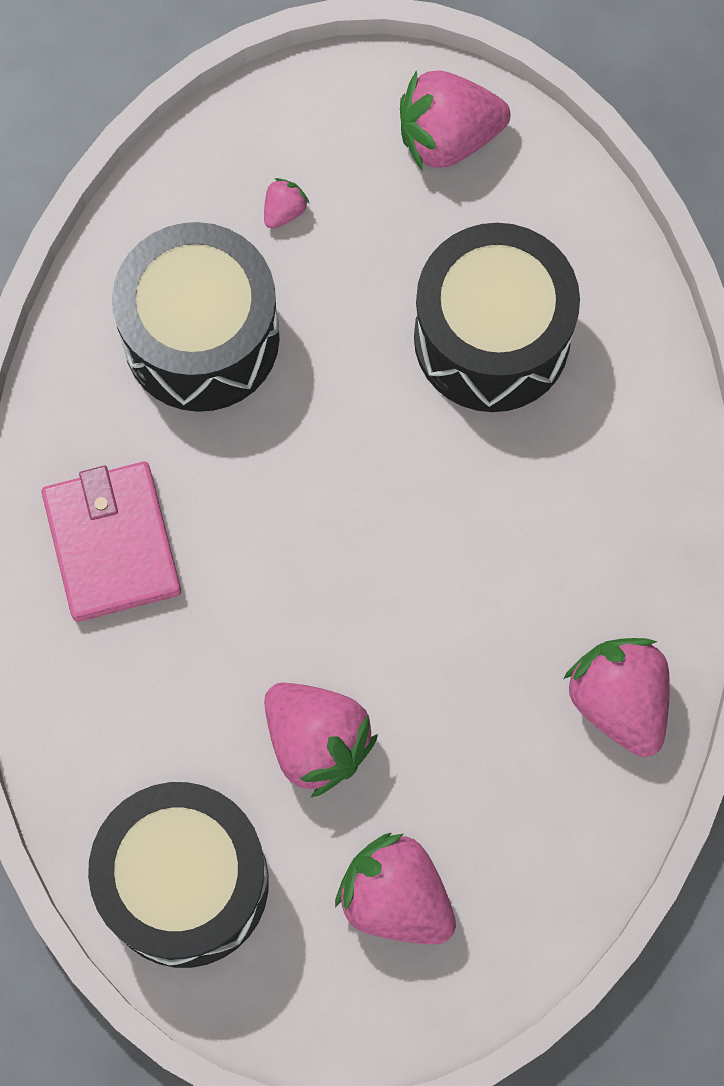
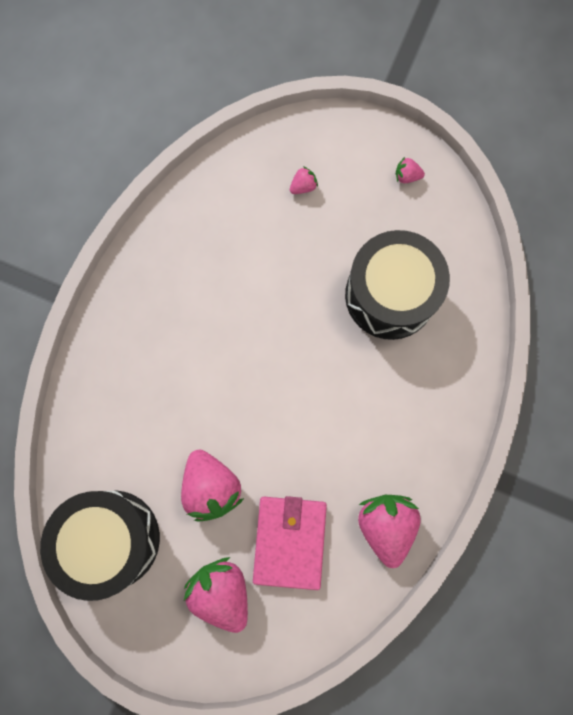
camera: 20 degrees right, 5 degrees up
(112, 544) = (143, 336): pink wallet -> pink wallet (289, 541)
(201, 337) = (233, 240): black drum -> none
(448, 137) = (407, 176): pink strawberry -> pink strawberry, size x0.45

